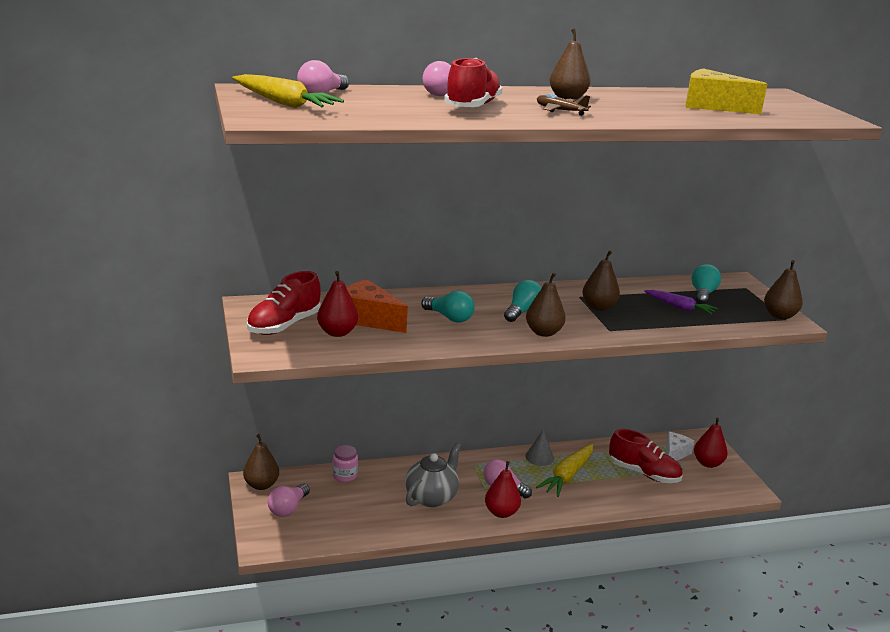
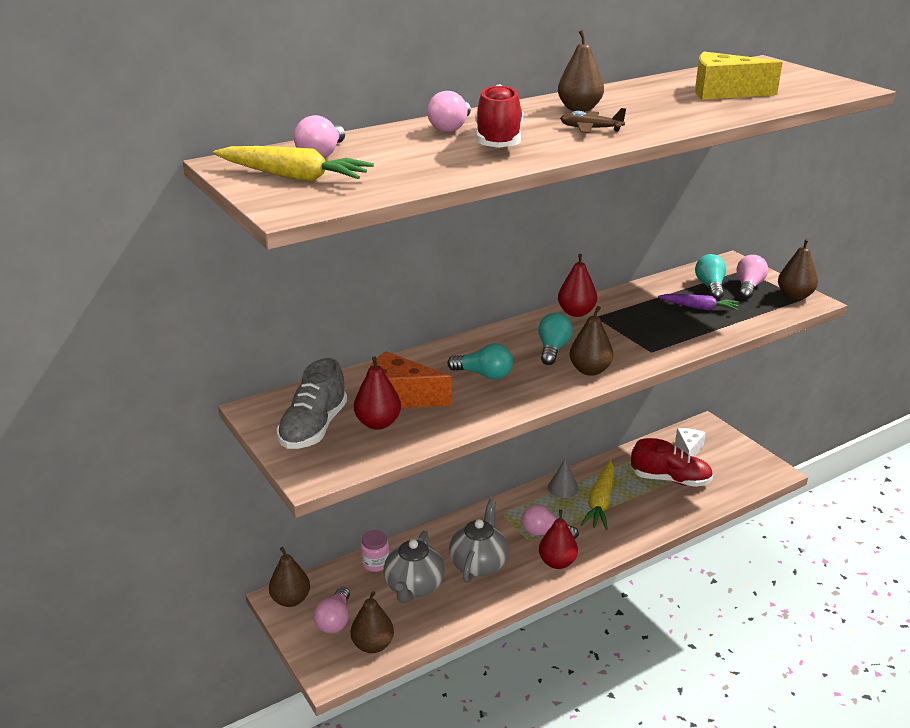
camera: 15 degrees left, 5 degrees up
(284, 325) = (313, 428): red shoe -> grey shoe
(366, 501) = (414, 587): none -> grey teapot
(598, 307) = (623, 326): brown pear -> brown pear (373, 645)
(707, 463) = (723, 452): red pear -> red pear (576, 312)
(739, 301) = (748, 287): none -> pink light bulb

